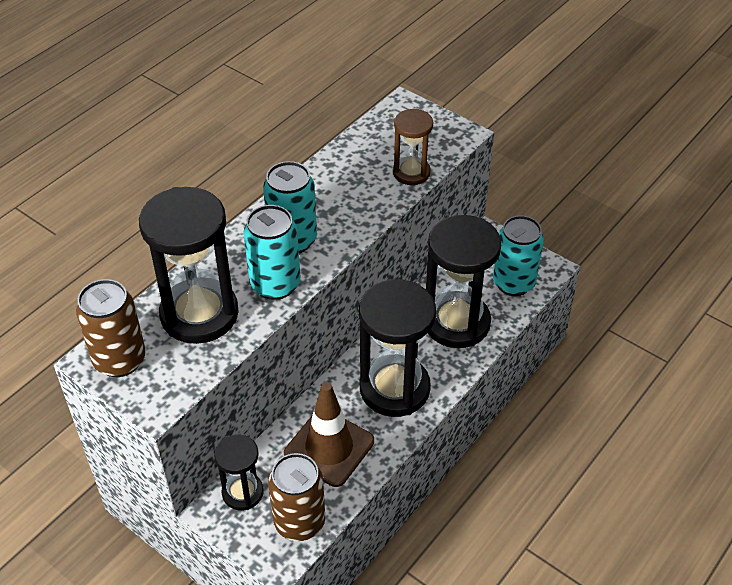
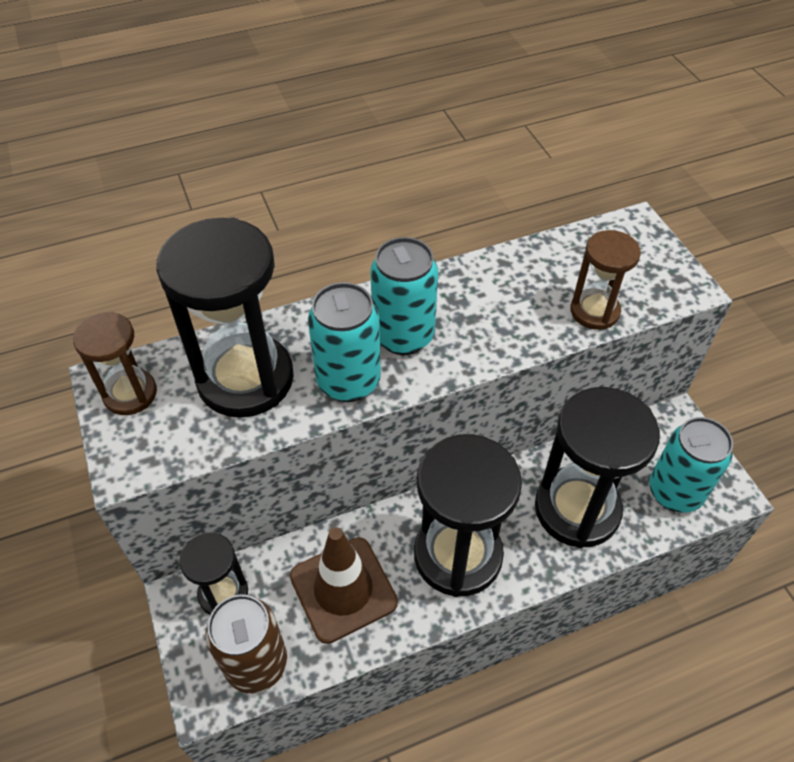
camera: 30 degrees right, 5 degrees up
(119, 360) = (130, 394): brown can -> brown hourglass

